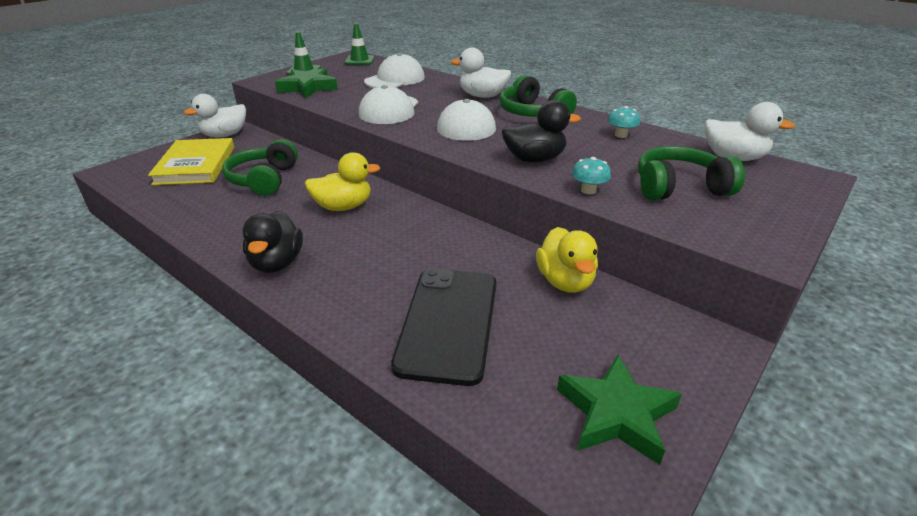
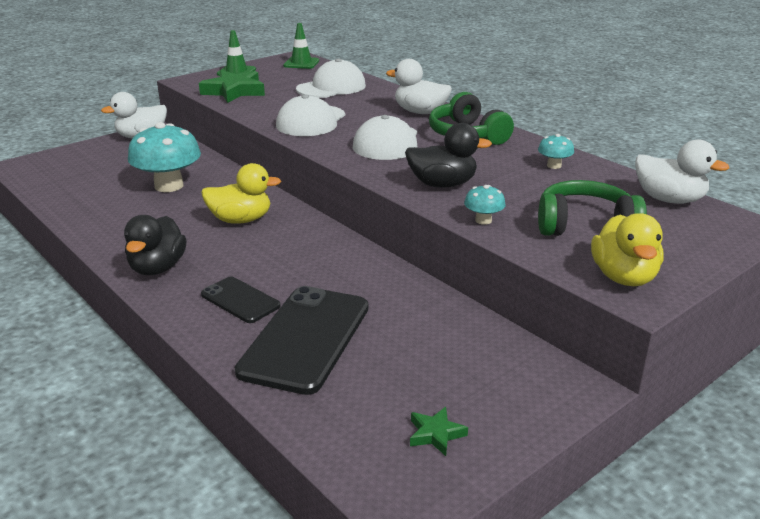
camera: 10 degrees right, 5 degrees down
(195, 165) = (104, 166): yellow book -> none
(264, 179) = (169, 186): green headphones -> turquoise mushroom
(370, 289) = (240, 300): none -> black phone
(565, 281) = (442, 313): yellow duck -> yellow duck (623, 277)
(616, 414) = (435, 434): green star -> green star, size x0.50

